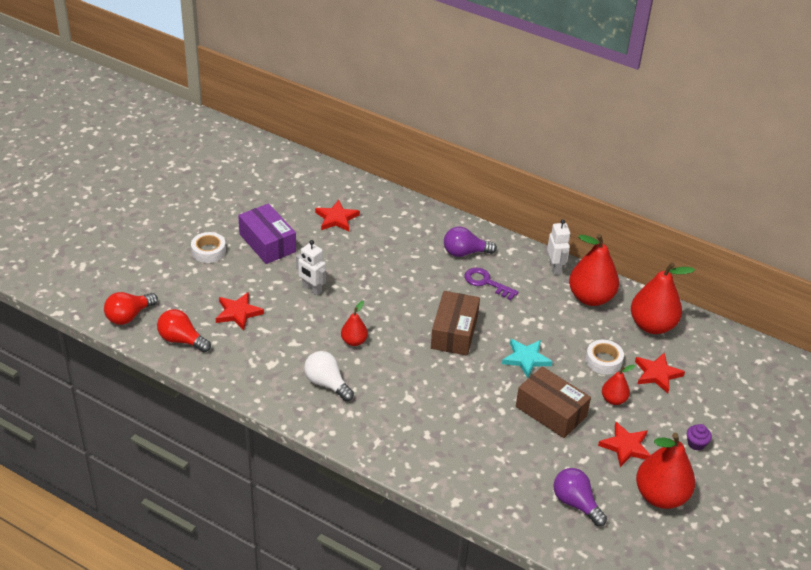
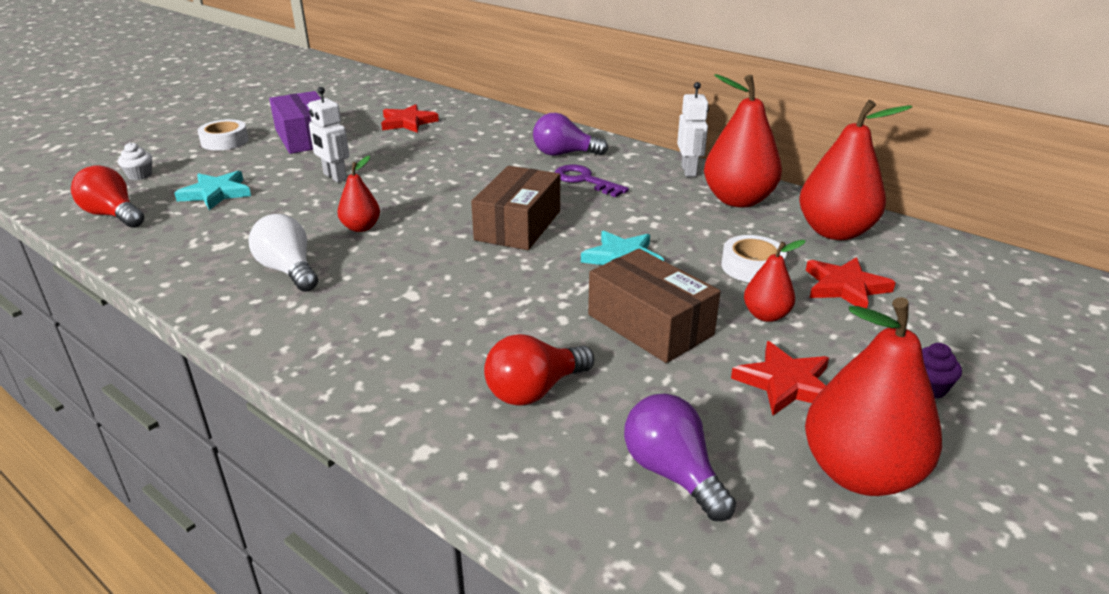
camera: 10 degrees right, 10 degrees down
(129, 316) = (65, 190): red light bulb -> red light bulb (534, 390)
(171, 296) = (140, 175): none -> white cupcake
(238, 313) = (216, 193): red star -> turquoise star

